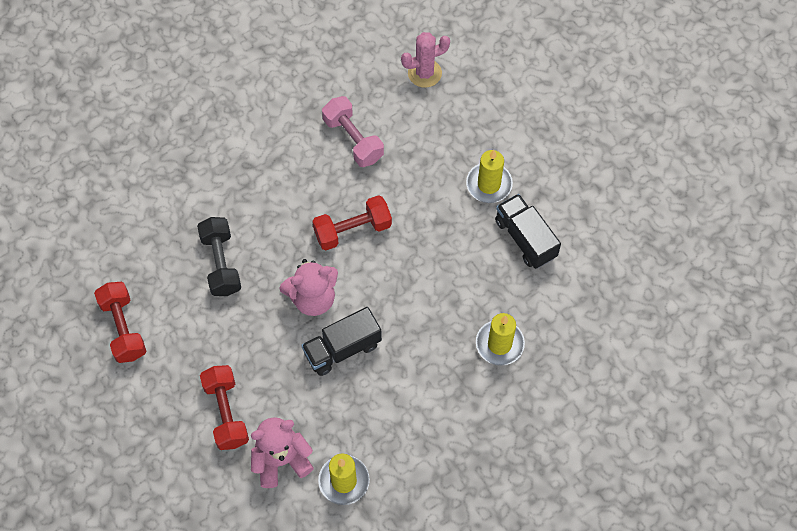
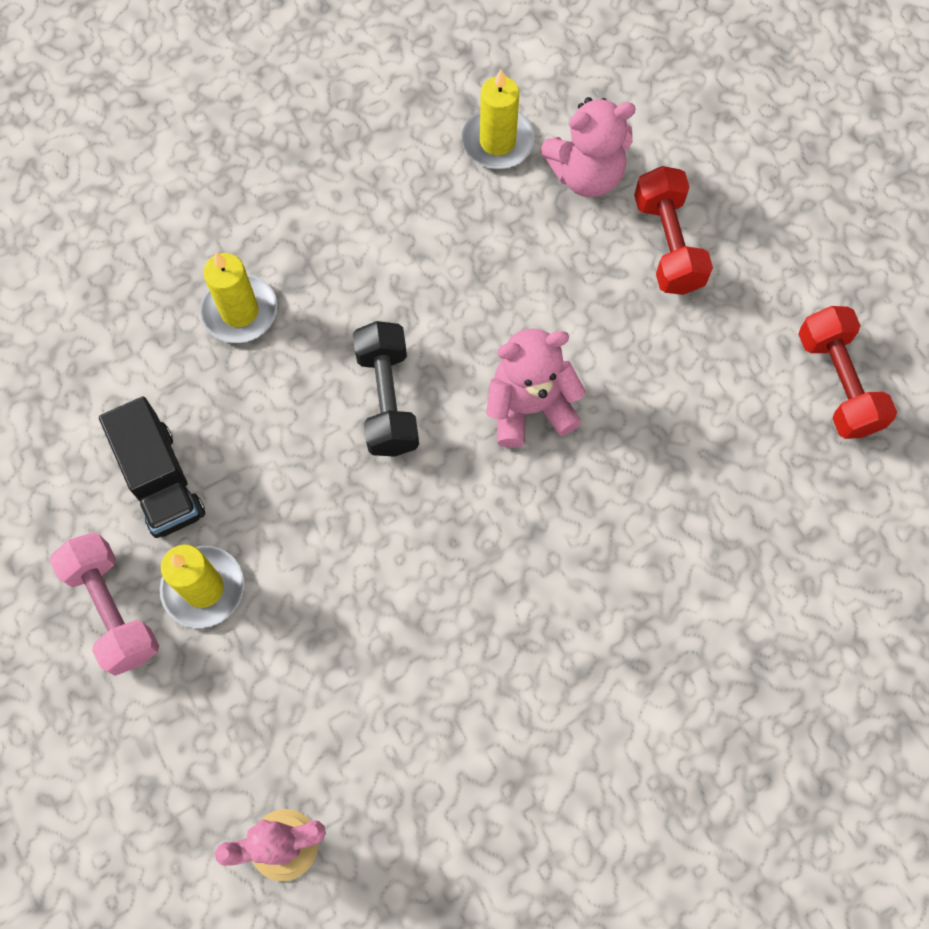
camera: 175 degrees left, 5 degrees up
(221, 263) = (682, 479): black dumbbell -> black dumbbell (387, 400)
(342, 349) = (487, 323): black truck -> none
(352, 230) = (455, 521): red dumbbell -> none
(353, 139) = (439, 703): pink dumbbell -> pink dumbbell (113, 610)

